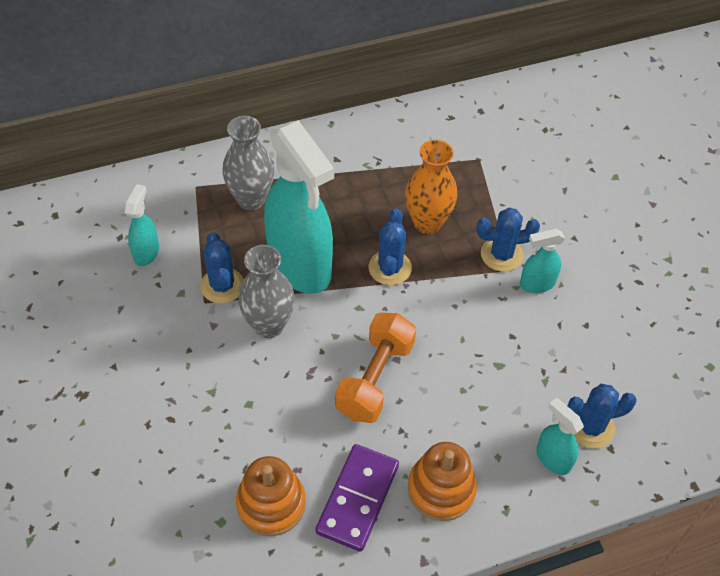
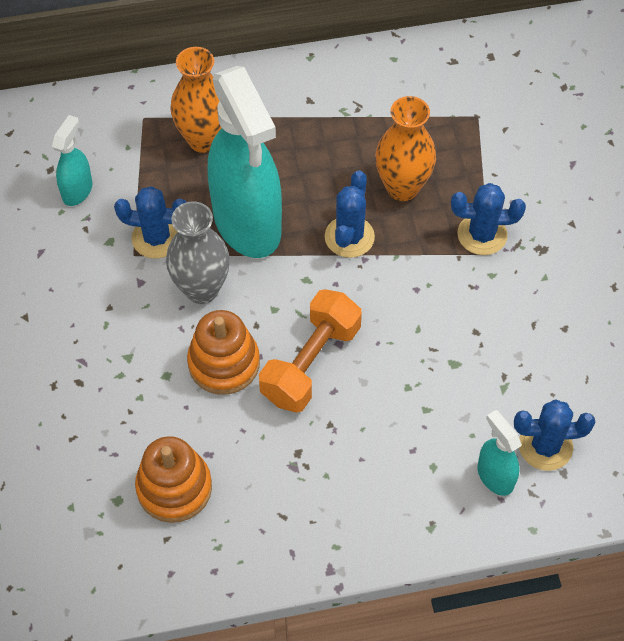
camera: 10 degrees right, 5 degrees up
(222, 286) = (156, 238): blue cactus -> blue cactus turned 75 degrees counterclockwise
(251, 199) = (203, 139): grey vase -> orange vase
(357, 499) = (269, 494): purple domino -> none
(441, 489) = (363, 495): orange stacking toy -> orange stacking toy (224, 363)
(536, 284) = (516, 274): turquoise spray bottle -> none

